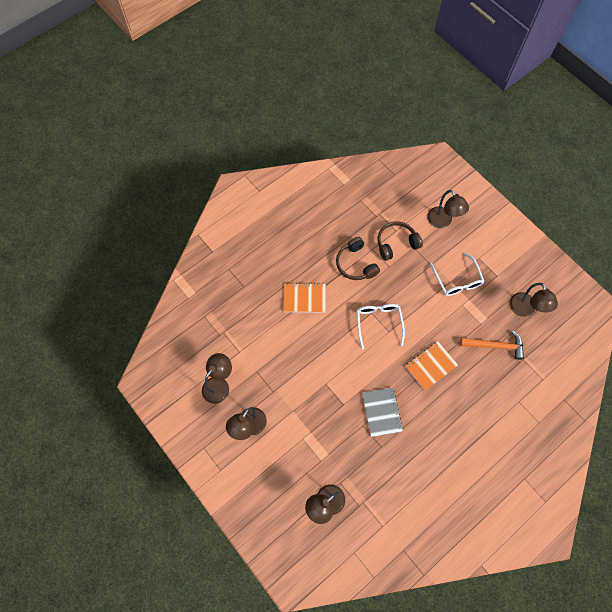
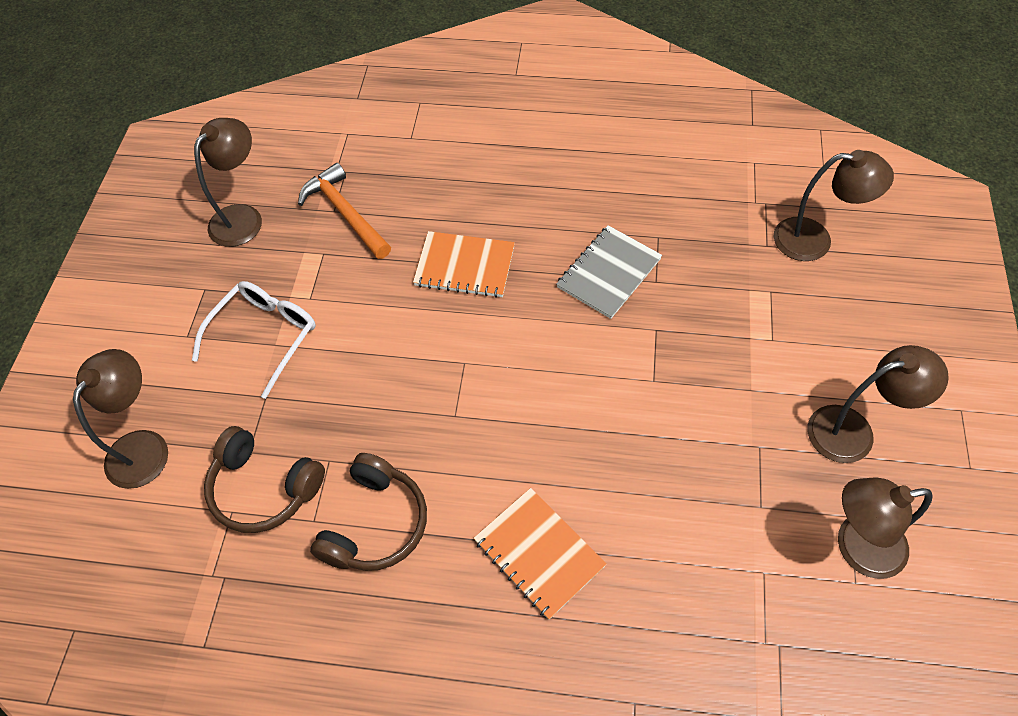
camera: 130 degrees left, 10 degrees down
(378, 323) = (463, 390): white glasses -> none

